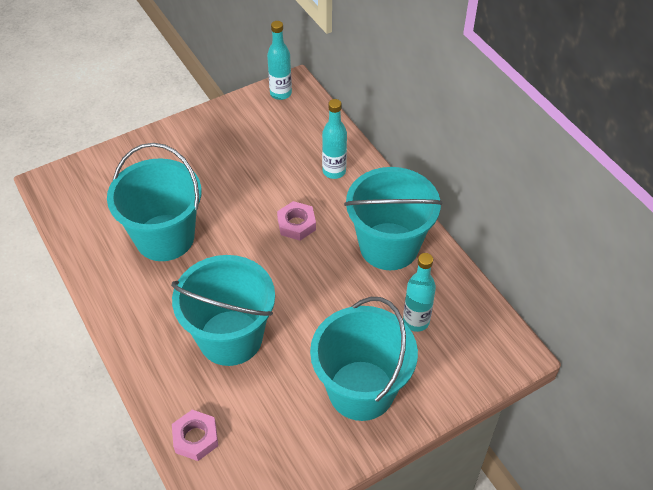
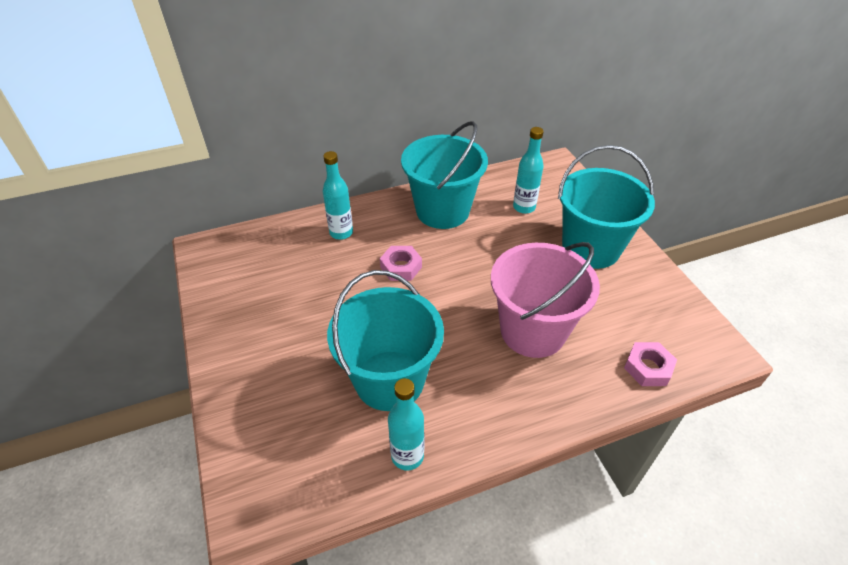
camera: 80 degrees left, 5 degrees down
(230, 338) = (533, 331): turquoise bucket -> pink bucket
(280, 93) = (210, 259): turquoise bottle -> turquoise bottle (407, 456)

